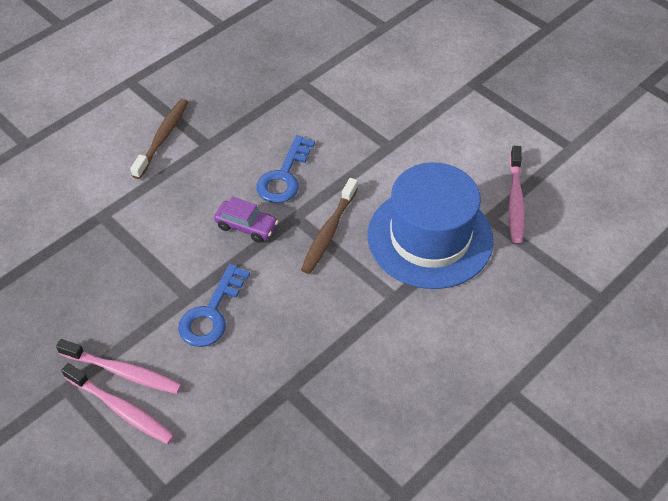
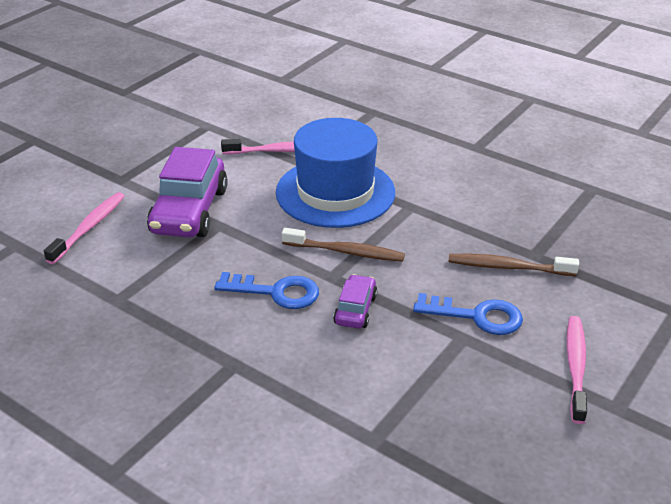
camera: 100 degrees left, 15 degrees down
(121, 409) = (616, 358): pink toothbrush -> pink toothbrush (89, 227)
(162, 138) = (227, 409): brown toothbrush -> brown toothbrush (508, 267)
(414, 127) = (190, 211): none -> purple car

